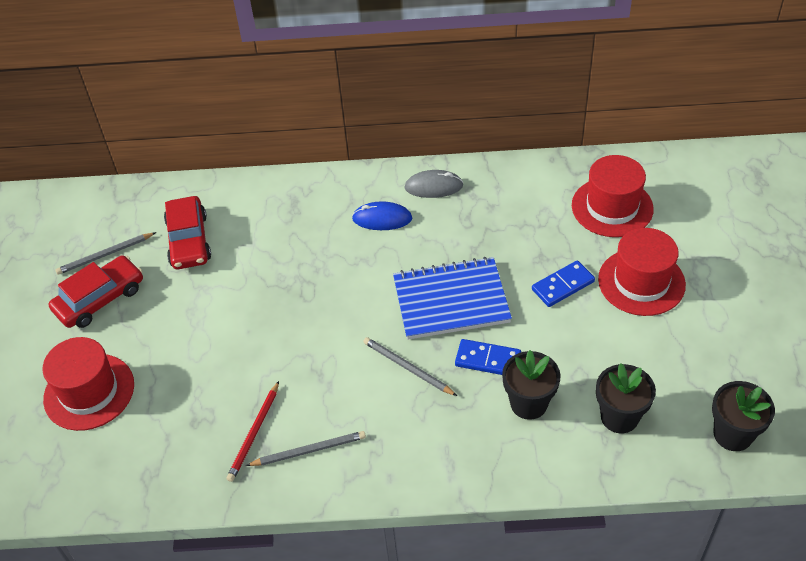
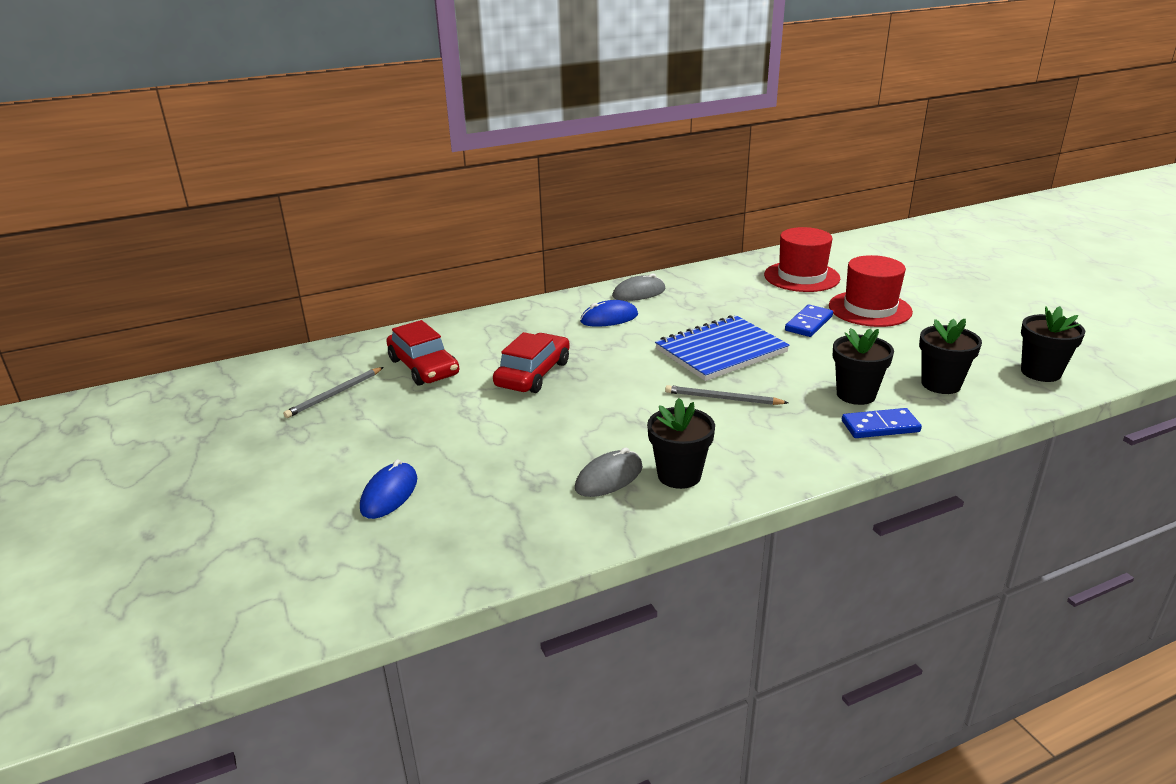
camera: 25 degrees left, 20 degrees down
(89, 391) = (389, 494): red hat -> blue mouse
(100, 299) = (351, 425): red car -> red car (533, 374)
(254, 433) = (609, 478): red pencil -> grey mouse
(309, 450) = (679, 475): grey pencil -> black flower pot
(487, 360) = (791, 377): blue domino -> blue domino (880, 426)

